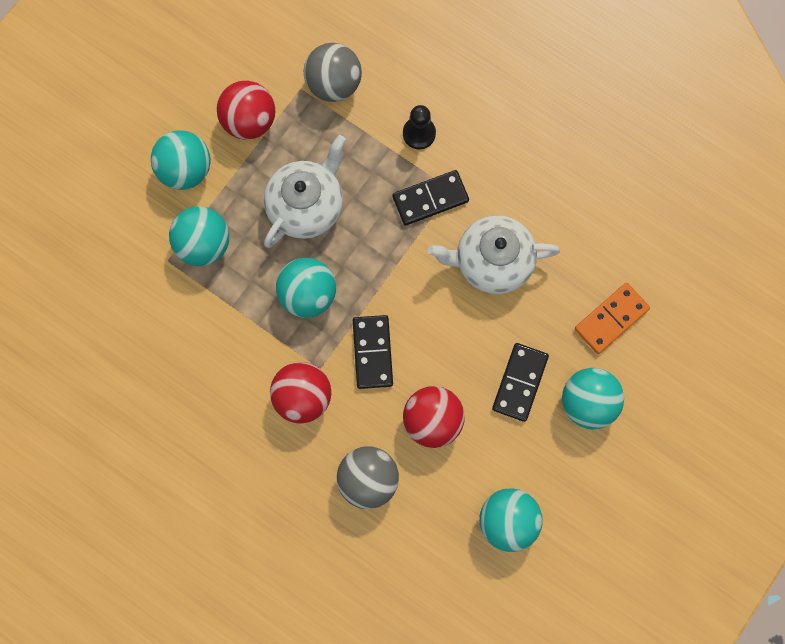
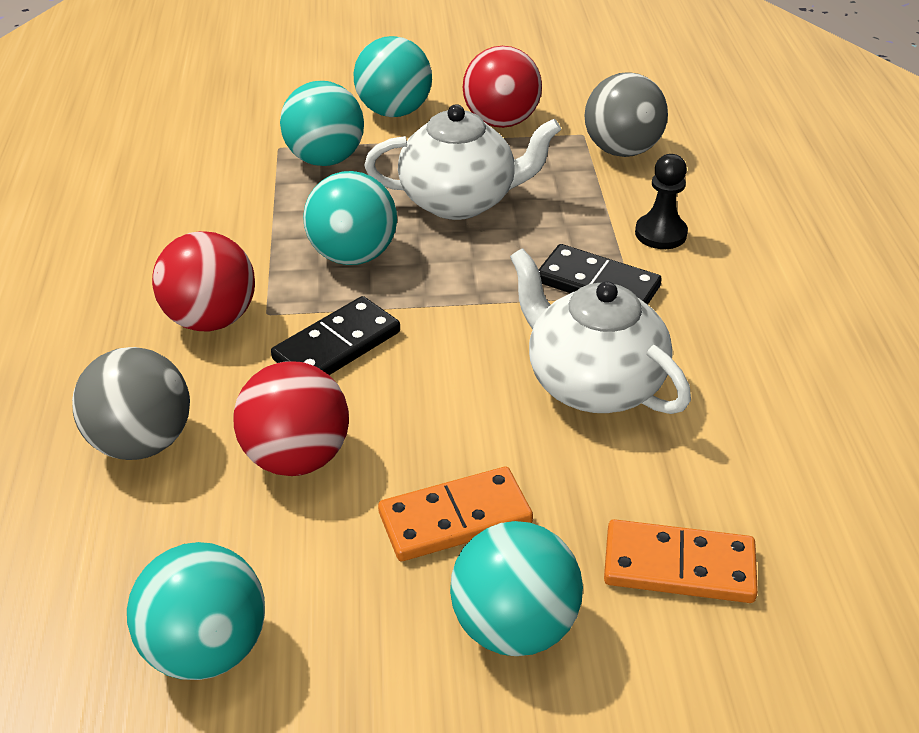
camera: 50 degrees right, 35 degrees down
(519, 382) = (455, 518): black domino -> orange domino

